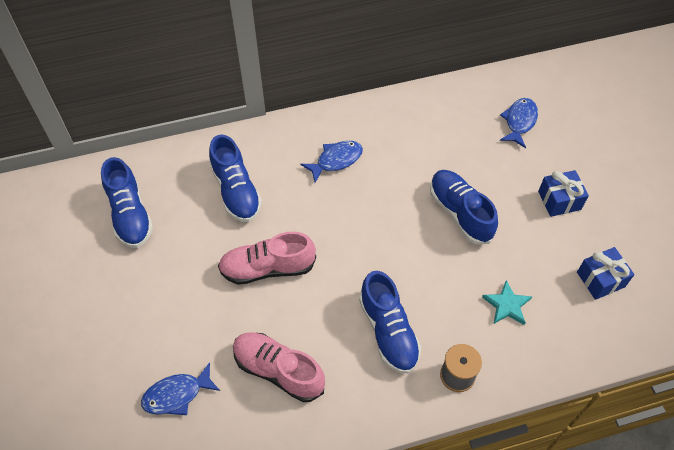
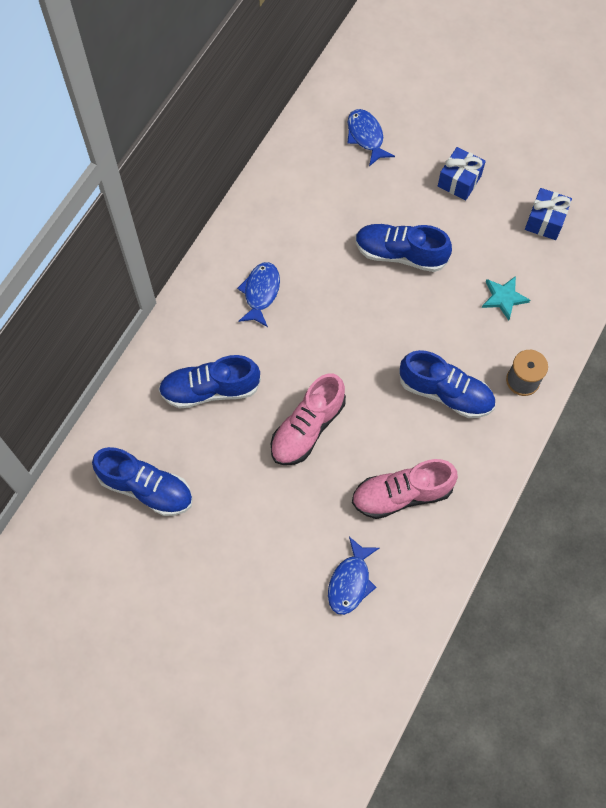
camera: 45 degrees left, 10 degrees up
(236, 191) = (210, 389): blue shoe -> blue shoe turned 150 degrees clockwise

